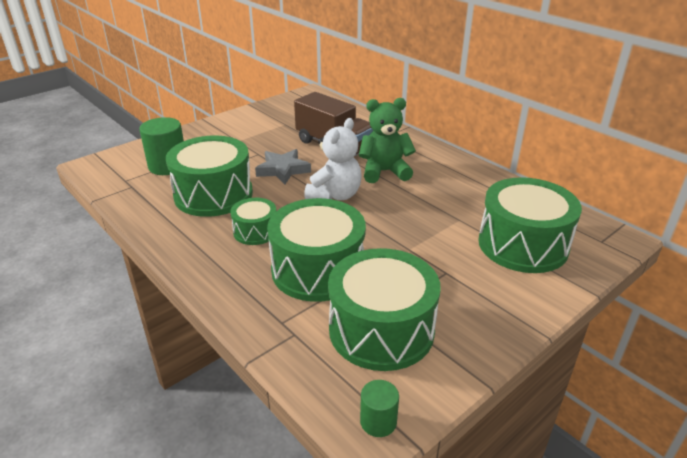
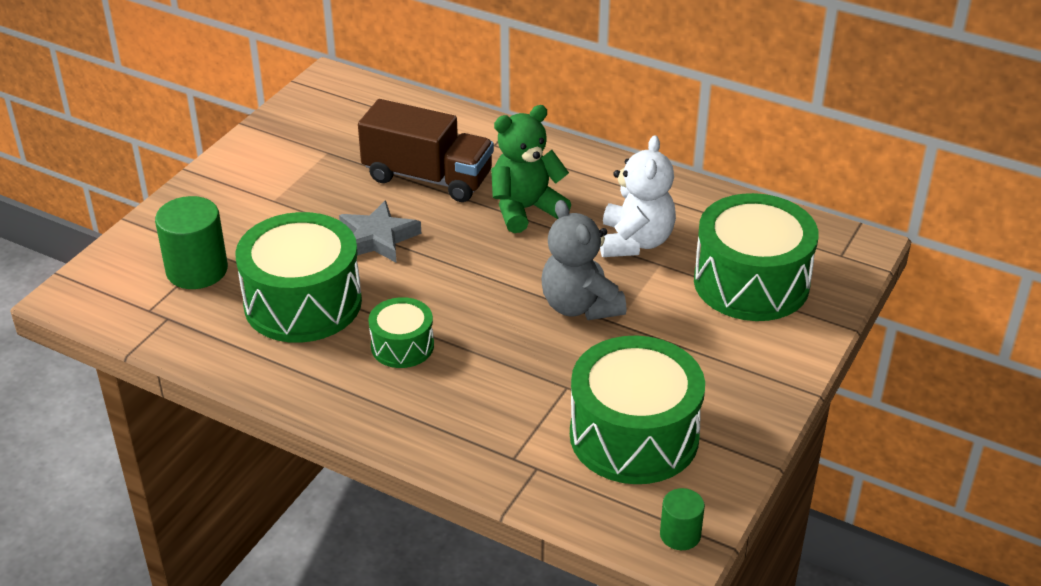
camera: 20 degrees left, 5 degrees up
(318, 269) = (517, 380): green drum -> none
(335, 195) = (477, 264): white teddy bear -> white teddy bear (635, 242)
(389, 233) = (580, 306): none -> grey teddy bear

